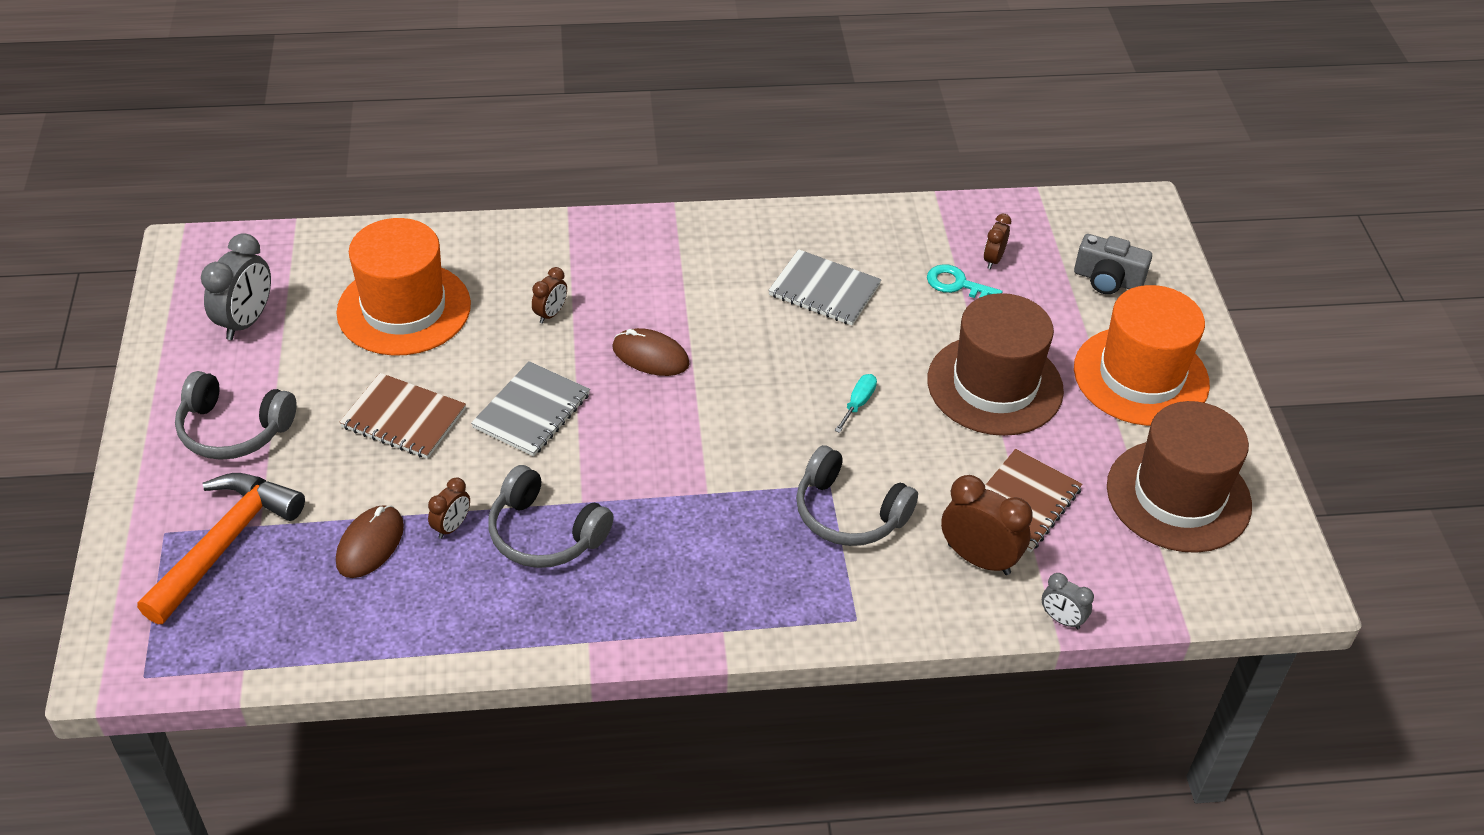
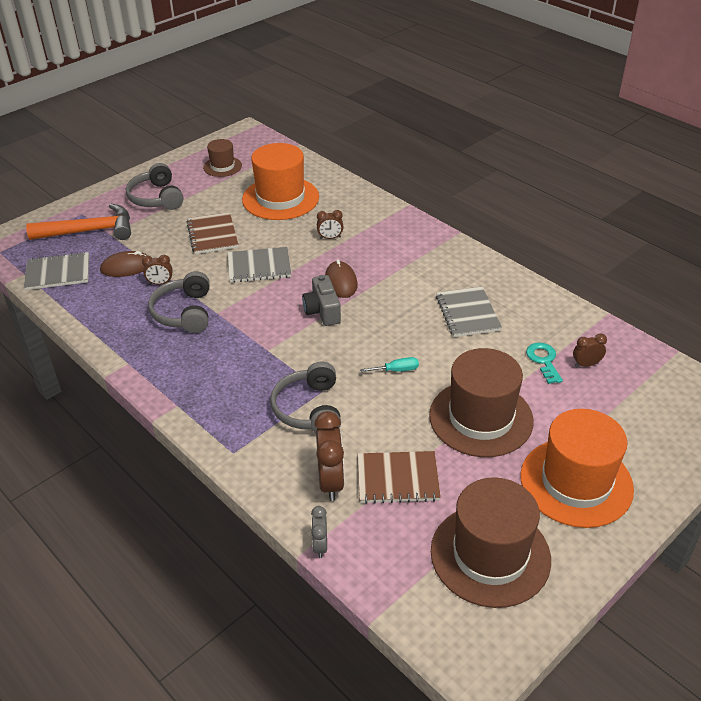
camera: 55 degrees right, 5 degrees down
(246, 321) = (222, 166): grey clock -> brown hat
(290, 628) = (58, 273): none -> grey notebook
(1107, 280) = (642, 423): grey camera -> grey camera (322, 311)

